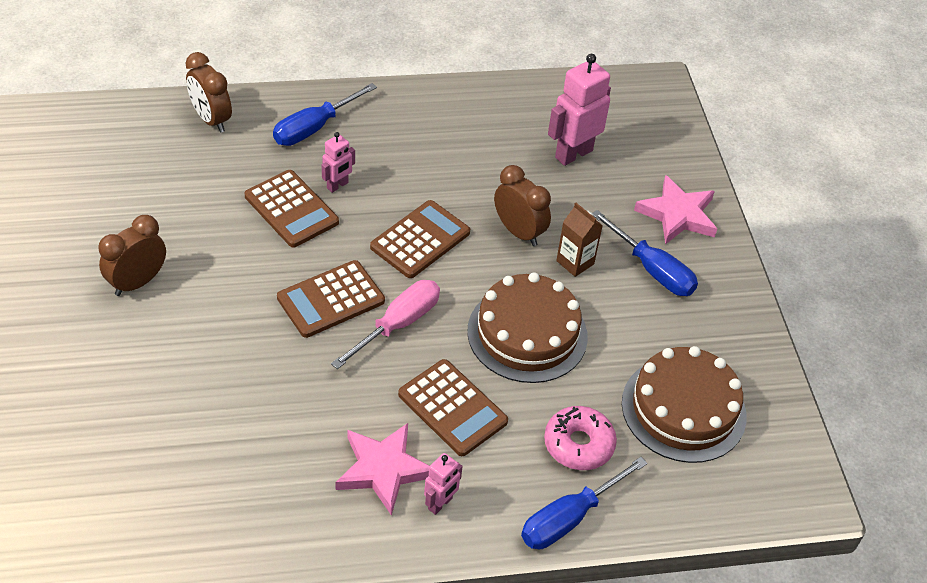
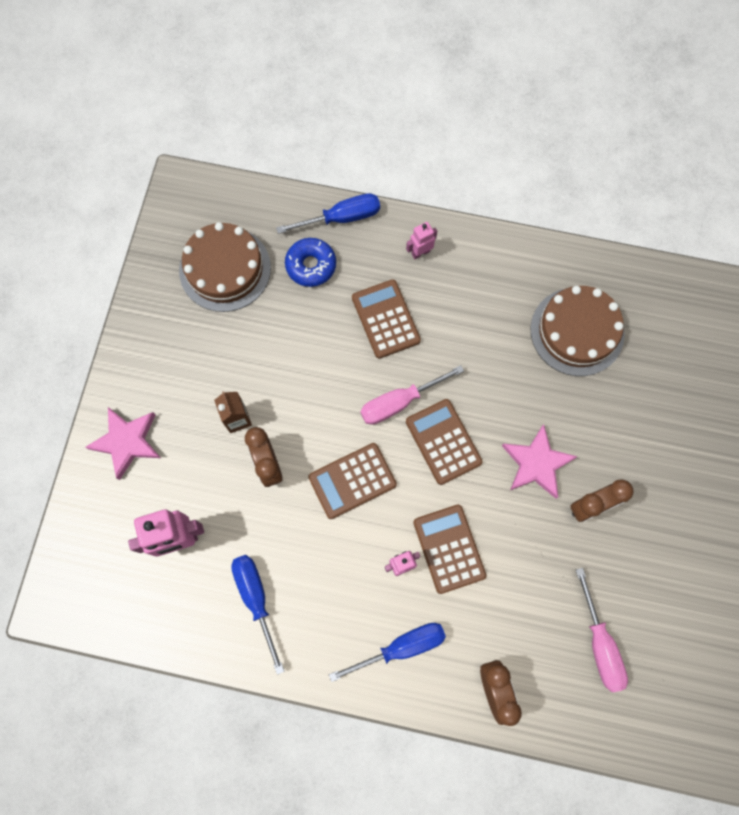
camera: 155 degrees left, 25 degrees up
(108, 173) = (599, 643): none -> pink screwdriver
(331, 299) = (443, 441): brown calculator -> brown calculator turned 105 degrees counterclockwise
(383, 469) = (449, 288): pink star -> pink star (536, 464)
(527, 333) = (305, 364): brown cake -> brown cake (577, 331)
(578, 444) = (311, 265): pink donut -> blue donut
(652, 269) = (180, 393): blue screwdriver -> blue screwdriver (256, 599)

